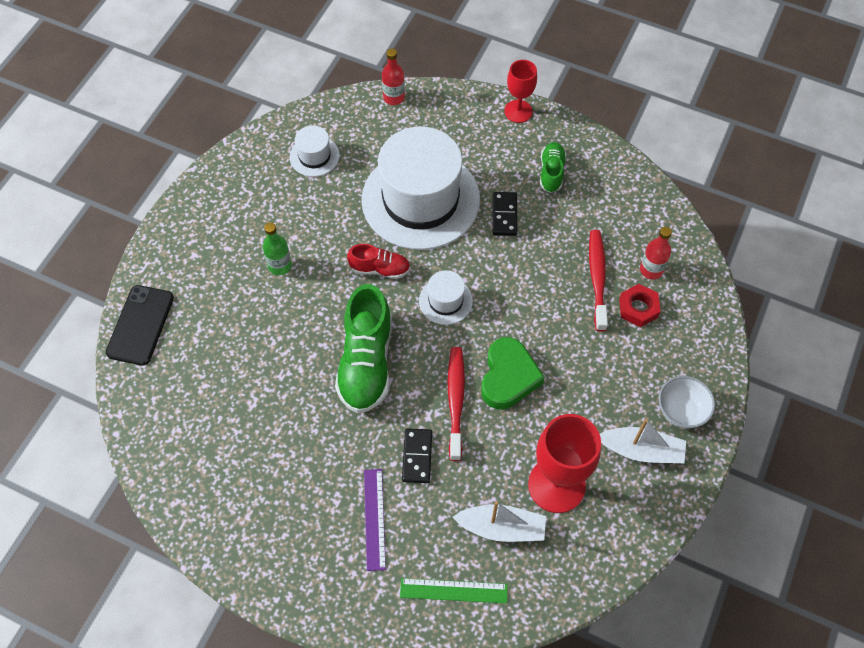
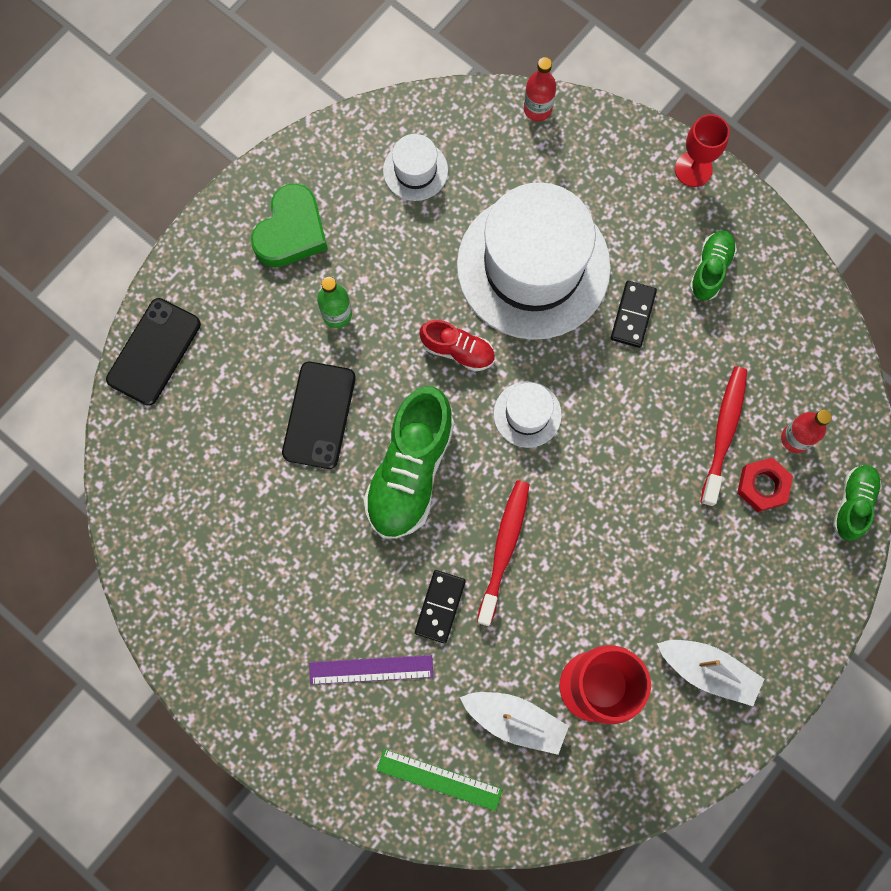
camera: 15 degrees right, 15 degrees up
(284, 339) = (319, 415): none -> black phone
(374, 519) = (371, 669): purple ruler -> purple ruler turned 75 degrees clockwise
(508, 377) = (576, 535): green heart -> green heart (291, 231)
(681, 411) = (772, 634): white bowl -> none
(709, 304) = (853, 504): none -> green shoe

